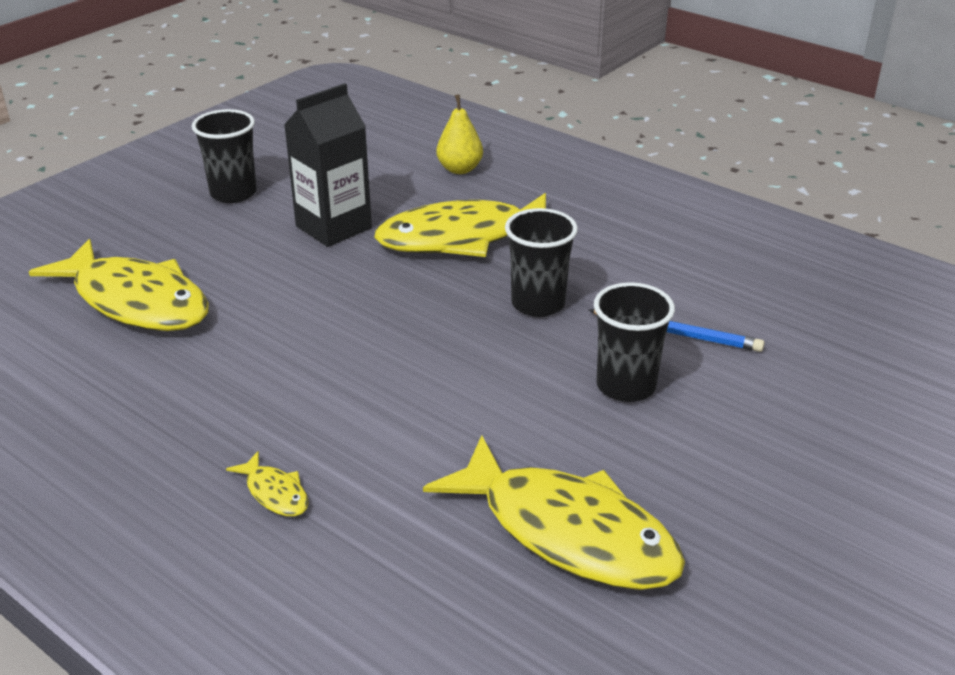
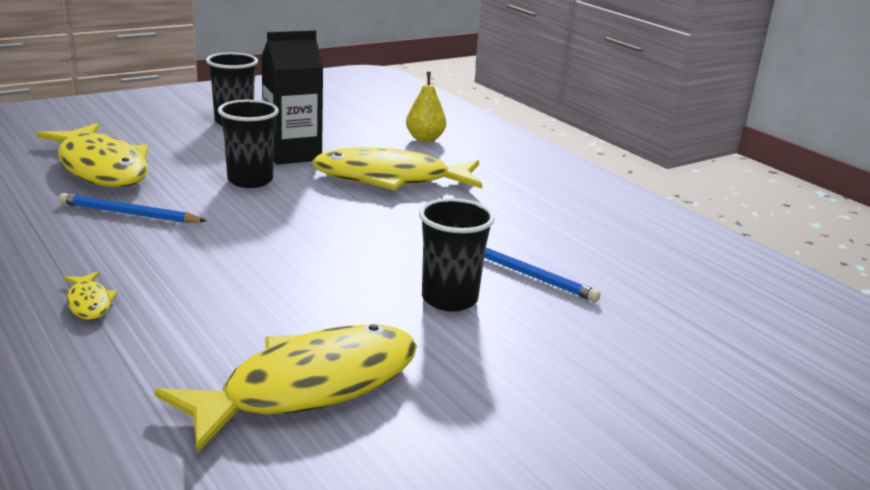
camera: 15 degrees right, 10 degrees down
(221, 360) = (129, 214): none -> blue pencil
(538, 304) = (418, 231): black cup -> black cup (250, 180)
(568, 532) = (309, 387): yellow fish -> yellow fish turned 90 degrees counterclockwise

